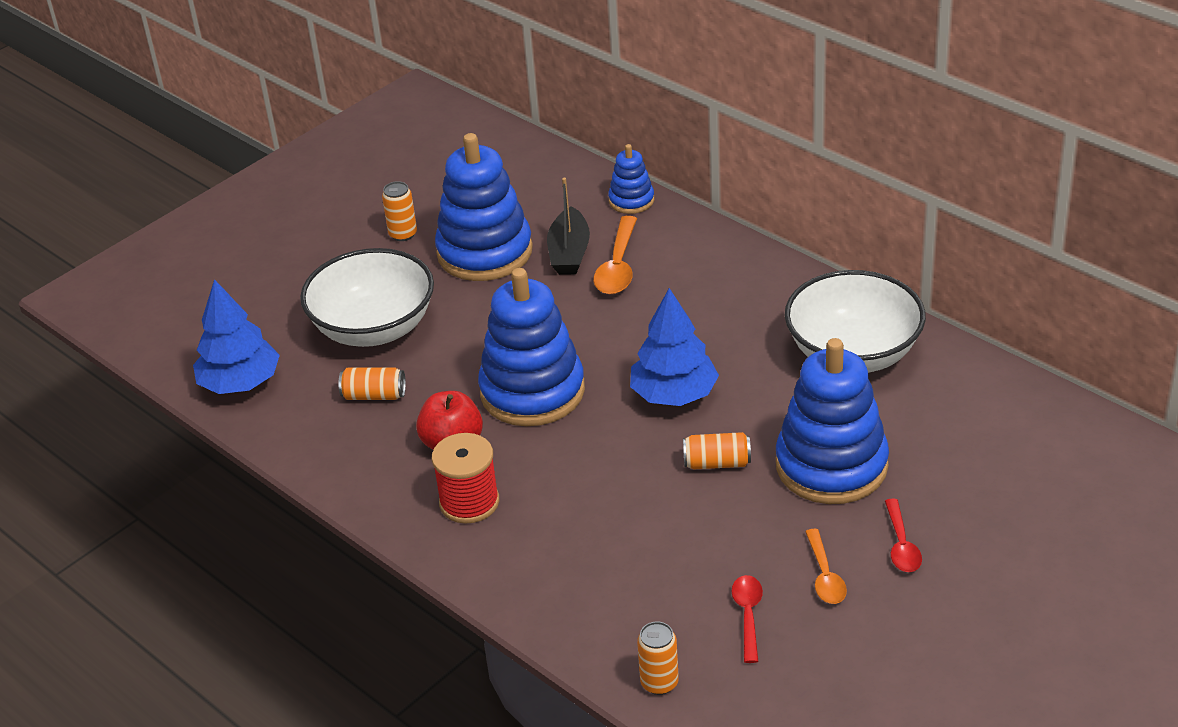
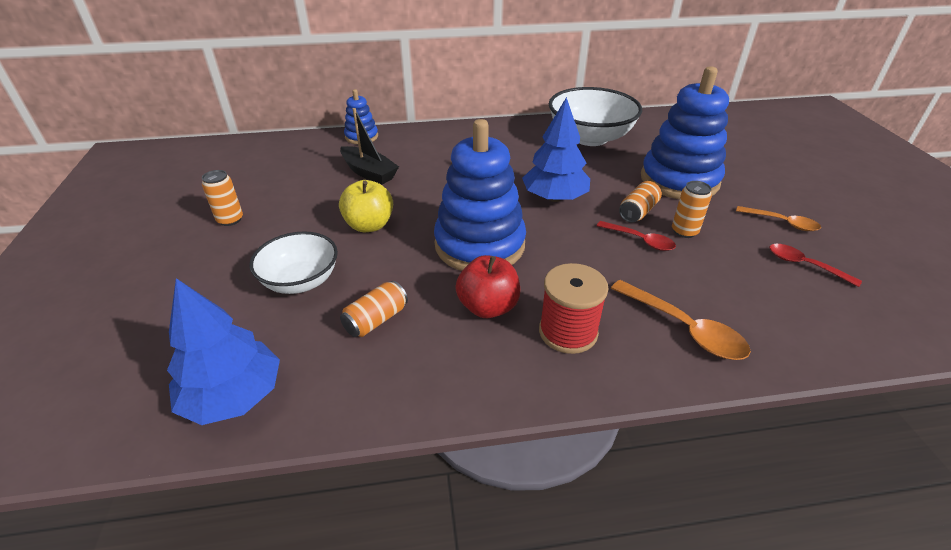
camera: 55 degrees left, 0 degrees up
(374, 328) = (301, 281): white bowl -> white bowl, size x0.64
(485, 252) = (311, 199): blue stacking toy -> none
(485, 312) = (369, 225): none -> yellow apple
(618, 266) = (410, 164): orange spoon -> orange spoon (684, 328)
(659, 683) = (862, 335): orange can -> orange can (684, 231)
(901, 545) = (770, 189): red spoon -> red spoon (640, 240)

